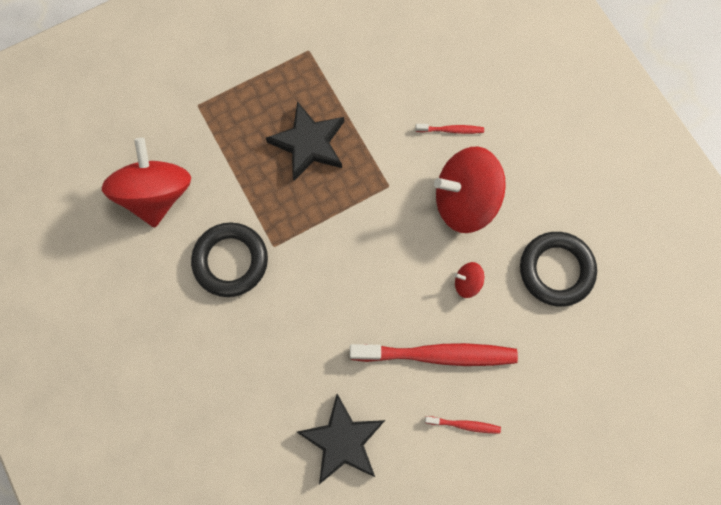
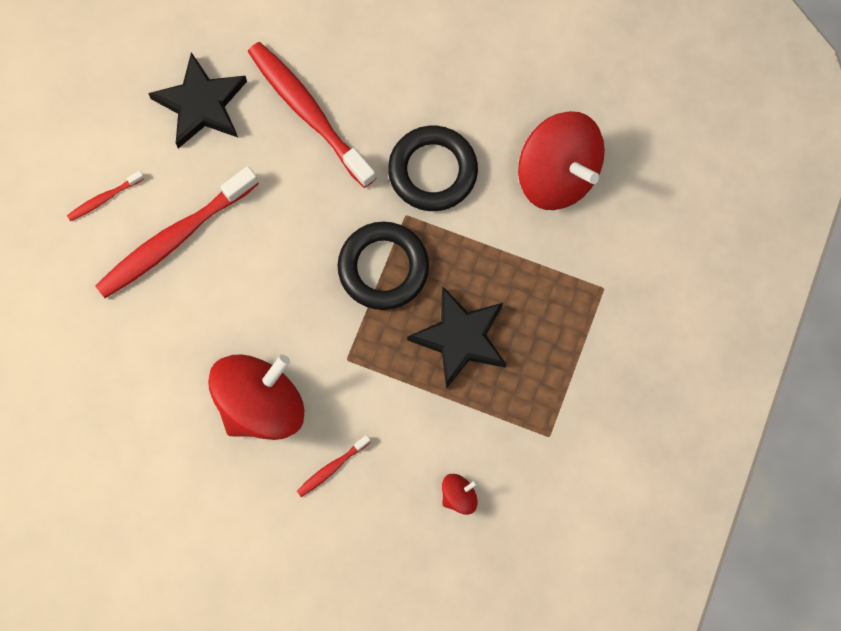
camera: 140 degrees right, 0 degrees up
(275, 371) = (308, 112): none -> red toothbrush
(467, 283) = (196, 325): red spinning top -> red spinning top (459, 496)
(556, 270) = (120, 406): black ring -> black ring (383, 268)

